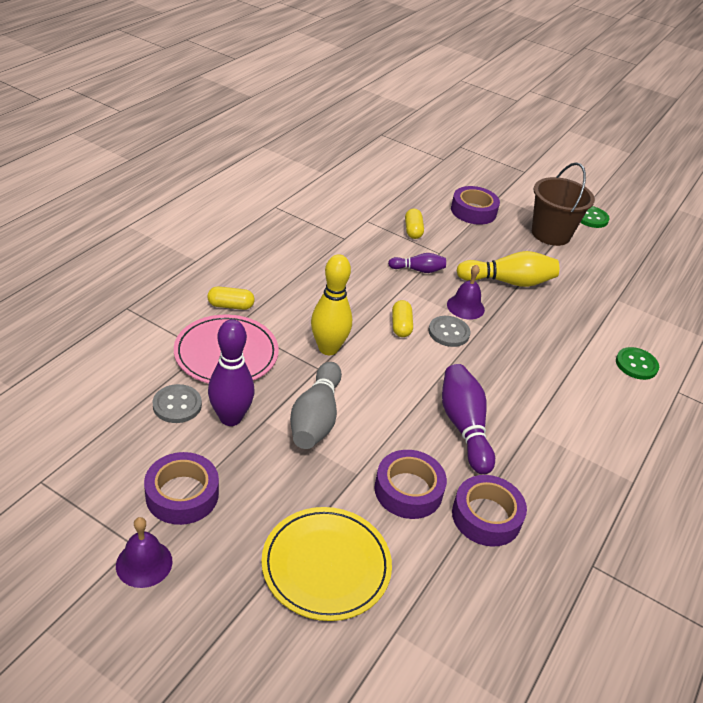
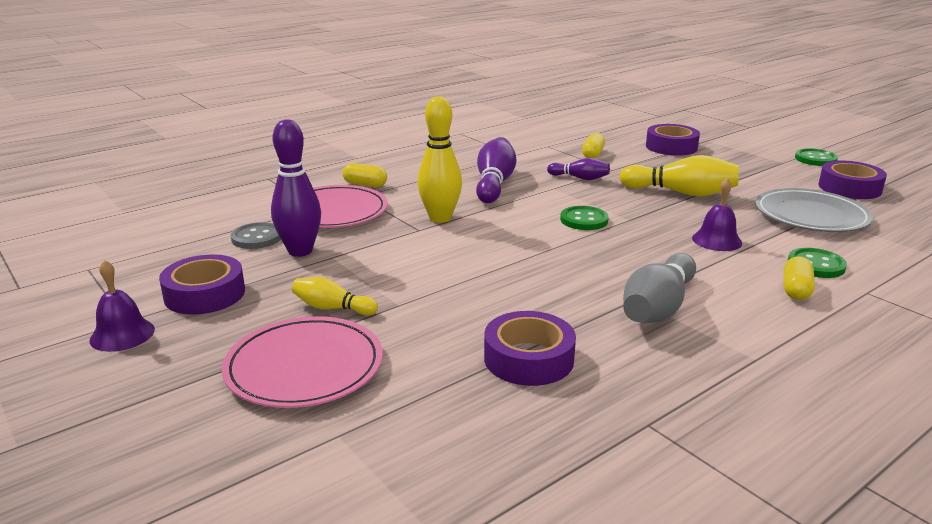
camera: 25 degrees right, 15 degrees down
(306, 489) = (332, 308): none -> yellow bowling pin
(316, 418) = (387, 261): grey bowling pin -> grey bowling pin (658, 308)
(326, 565) = (304, 367): yellow plate -> pink plate
(401, 326) = (531, 211): yellow capsule -> yellow capsule (795, 290)
(408, 490) = (447, 324): purple tape -> purple tape (849, 188)
(448, 332) = (584, 220): grey button -> green button
(464, 427) = (552, 286): purple bowling pin -> purple bowling pin (494, 184)
(465, 307) = (617, 205): purple bell -> purple bell (717, 240)
(550, 234) = (756, 166): brown bucket -> none
(613, 300) = (811, 215): none -> grey plate

